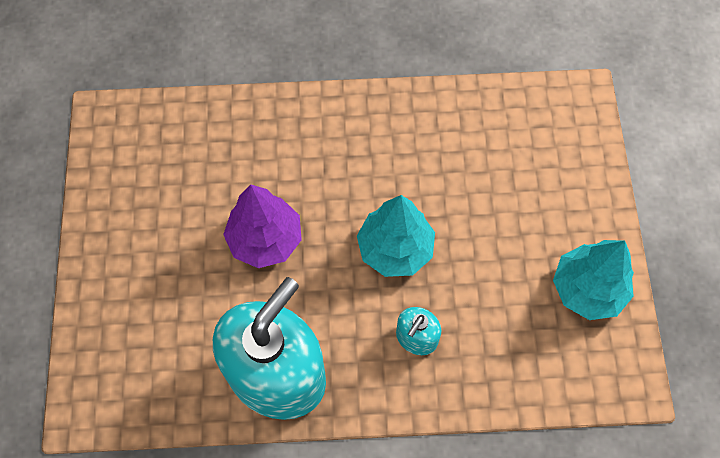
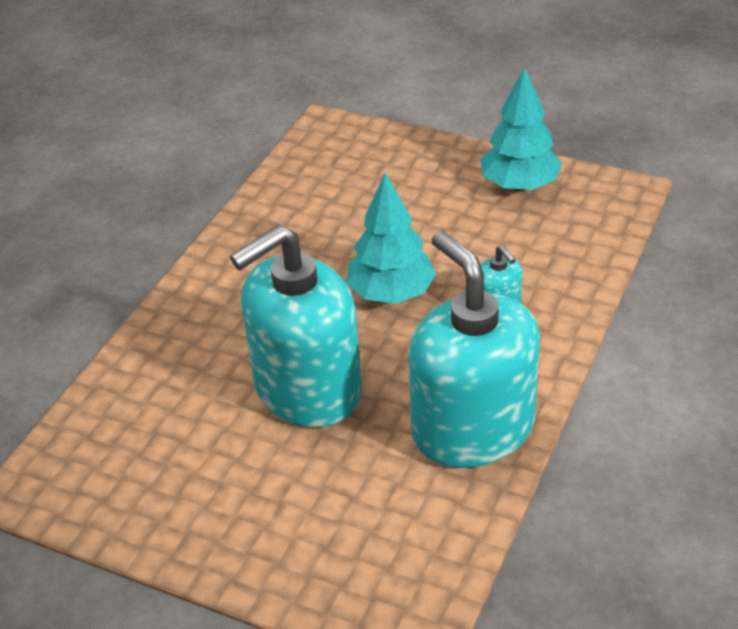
camera: 60 degrees left, 25 degrees down
(265, 239) = (307, 389): purple tree -> turquoise soap dispenser

